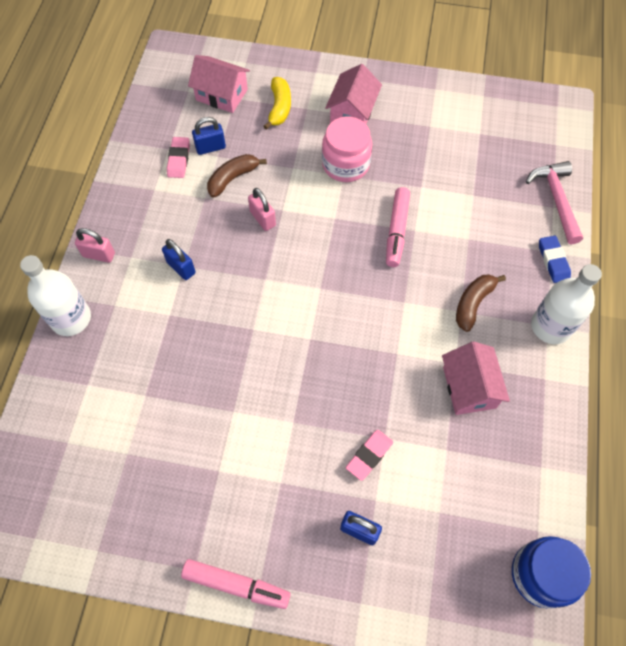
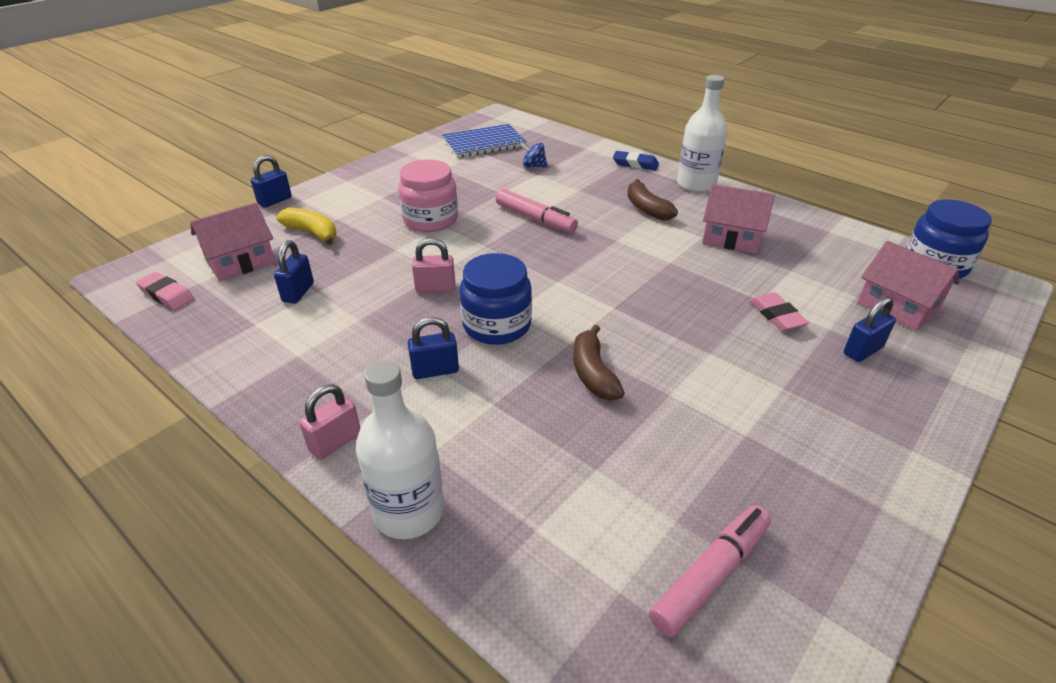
camera: 60 degrees left, 25 degrees down
(179, 159) = (282, 321): pink eraser -> pink eraser (167, 295)
(233, 178) = (359, 291): brown banana -> brown banana (593, 373)
(236, 585) = (911, 472): pink marker -> pink marker (710, 575)
(245, 277) = (497, 325): none -> blue jar
(303, 58) = (275, 201): none -> blue padlock
(352, 112) = (377, 197): pink house -> pink house (897, 307)
(484, 185) = (533, 166): none -> blue spinning top
(498, 128) = (484, 143): none -> blue notebook
(556, 200) = (579, 145): pink hammer -> none

